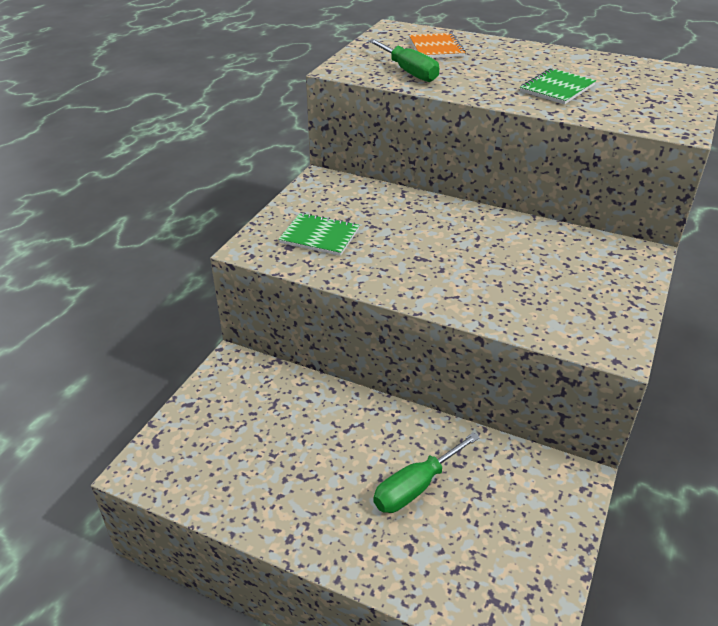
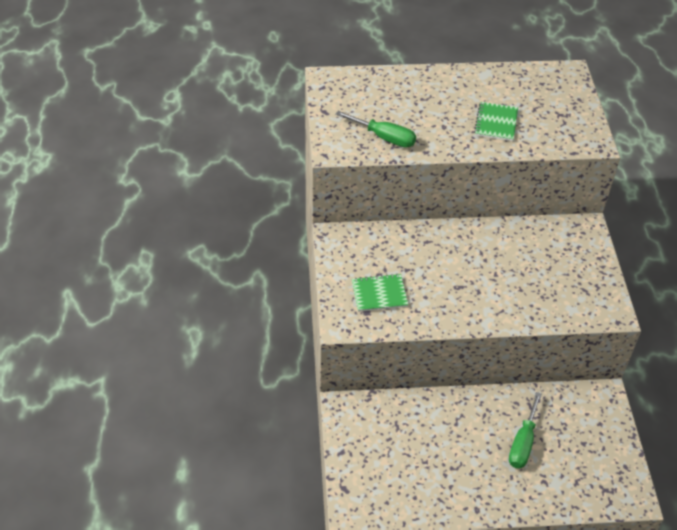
camera: 30 degrees left, 10 degrees up
(436, 48) = (379, 97): orange notebook -> none

